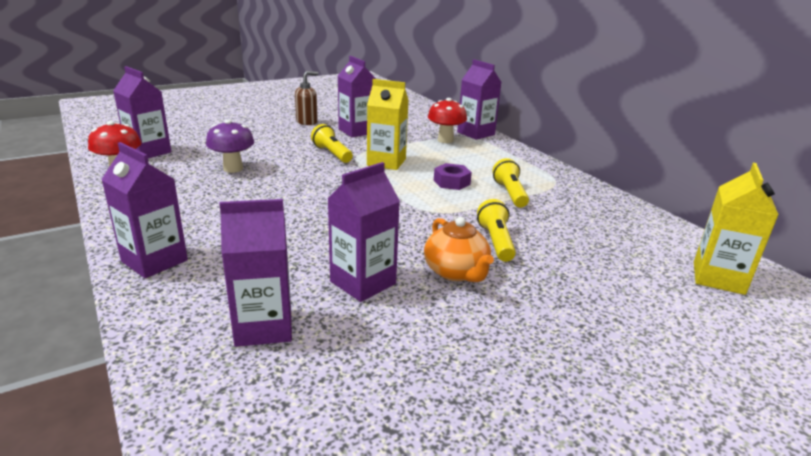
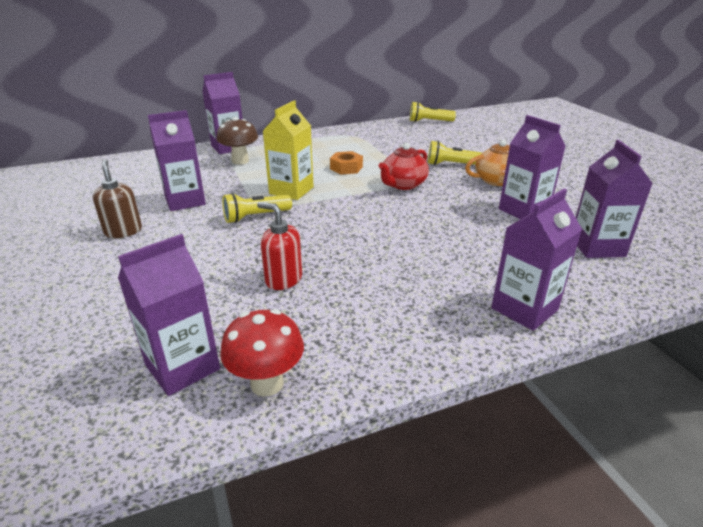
camera: 80 degrees left, 5 degrees up
(233, 168) = (283, 279): purple mushroom -> red soap dispenser
(418, 210) = (403, 184): none -> red teapot
(445, 140) = (240, 161): red mushroom -> brown mushroom
(451, 182) = (346, 168): purple nut -> orange nut
(510, 193) = (371, 151): yellow flashlight -> yellow flashlight (429, 121)
(718, 278) = (482, 122): yellow carton -> none

